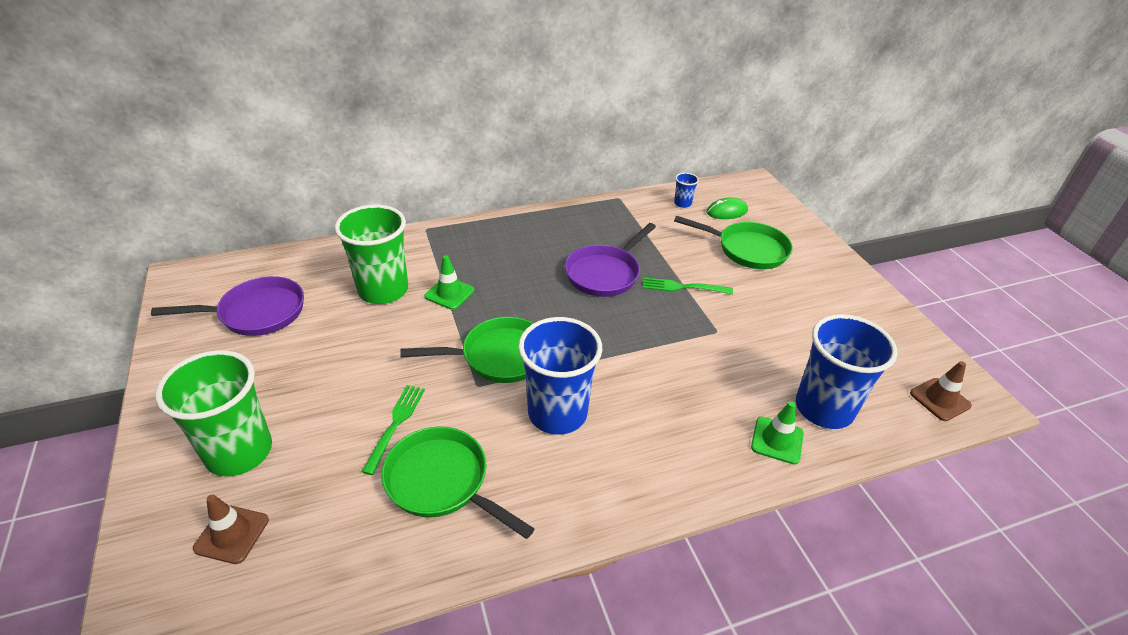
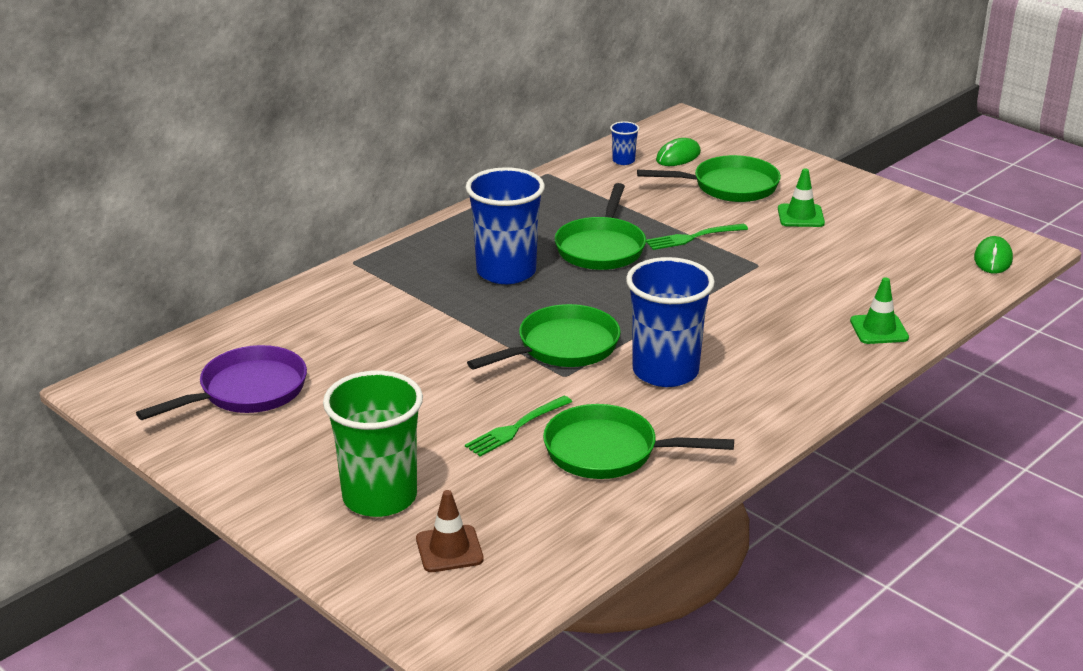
camera: 25 degrees left, 10 degrees down
(383, 290) = (371, 330): green cup -> none
(396, 424) = (516, 428): green fork -> green fork turned 120 degrees counterclockwise
(449, 293) = (450, 312): green traffic cone -> green traffic cone (800, 216)
(605, 273) = (601, 248): purple pan -> green pan
(824, 408) = (901, 295): blue cup -> blue cup (506, 272)
(940, 399) = (993, 259): brown traffic cone -> green mouse

